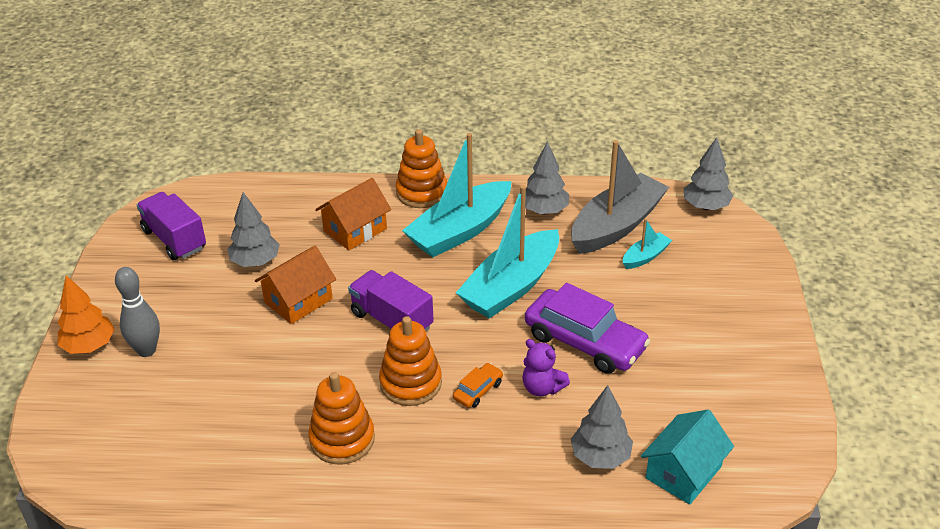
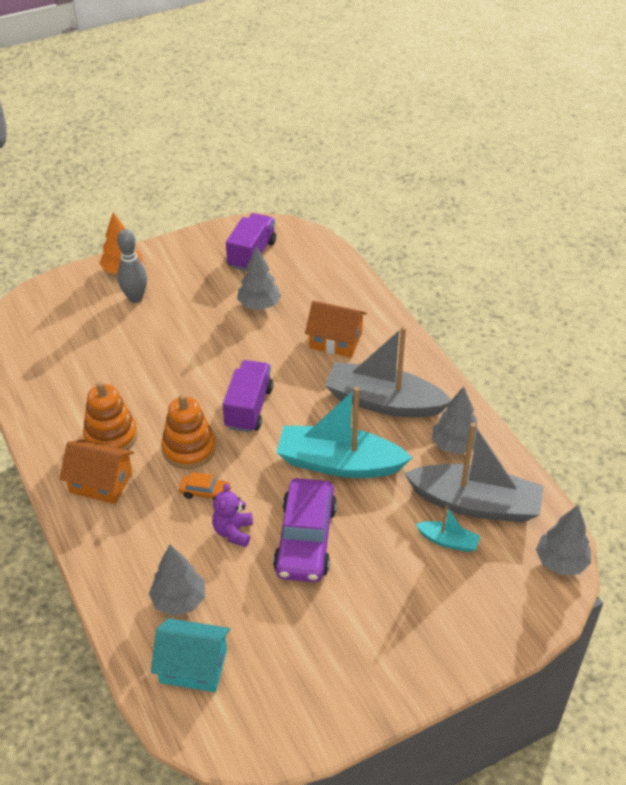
camera: 60 degrees right, 5 degrees up
(298, 301) = (234, 347): orange house -> orange house (101, 482)
(421, 192) = (413, 358): orange stacking toy -> none
(460, 231) = (383, 402): turquoise boat -> grey boat

